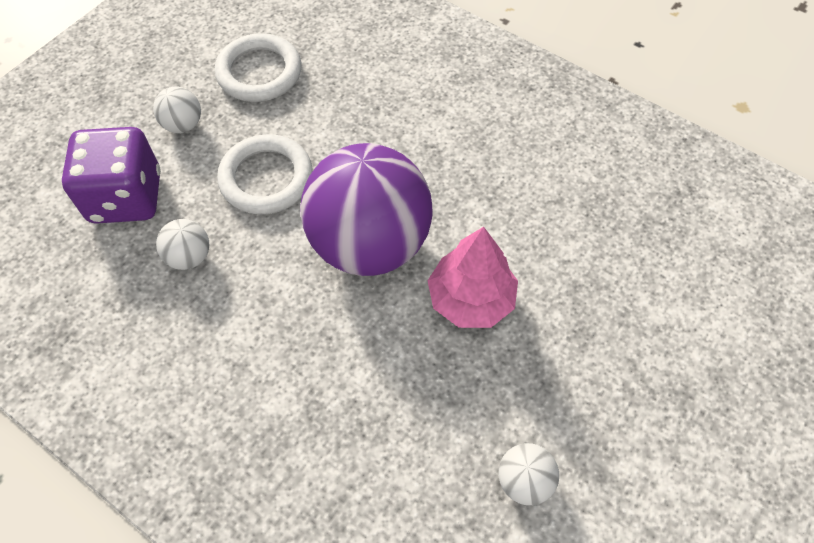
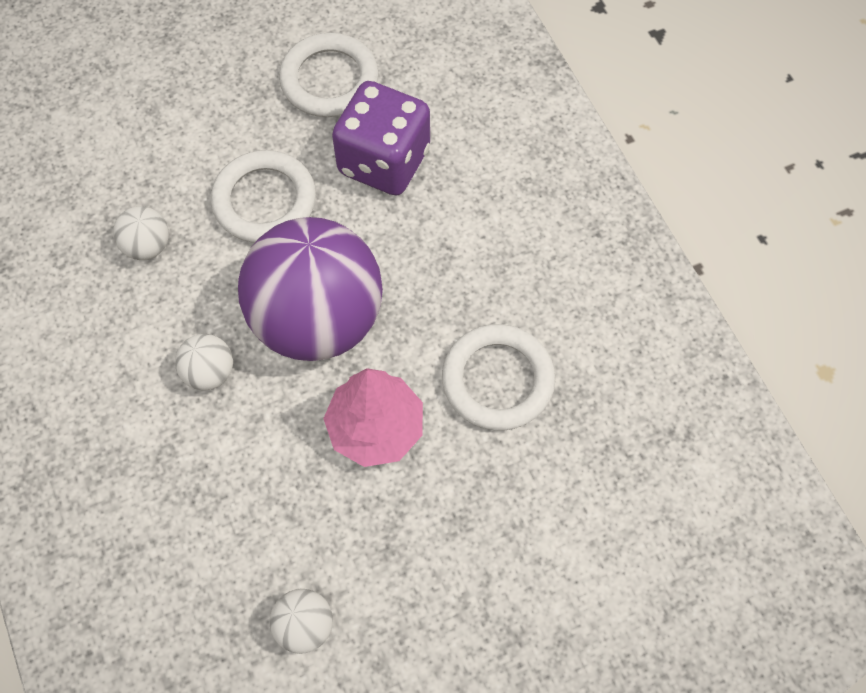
camera: 30 degrees right, 5 degrees up
(126, 197) = (127, 156): purple dice -> purple dice (384, 161)
(183, 125) = (222, 104): white ball -> white ball (209, 372)
(535, 219) = (497, 380): none -> white ring

